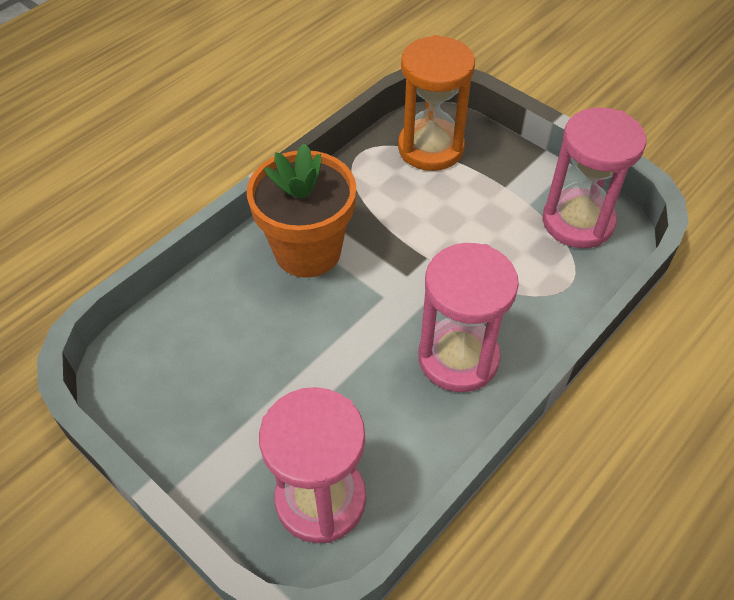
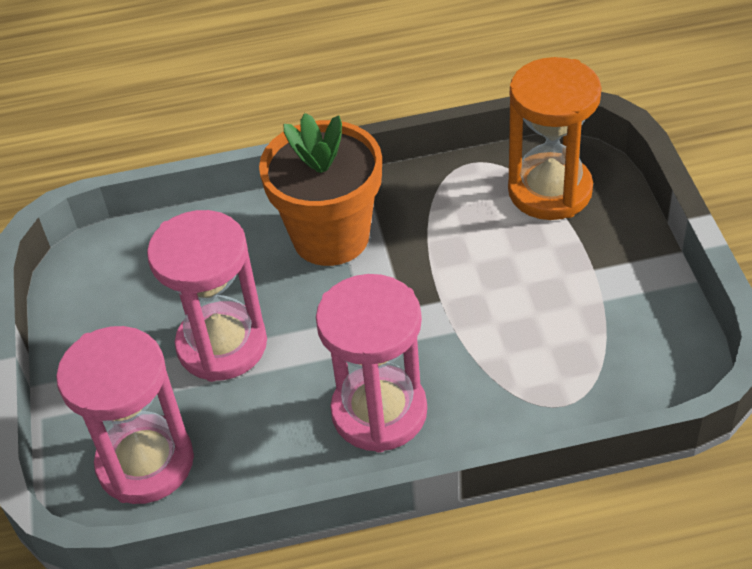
camera: 40 degrees right, 5 degrees down
(577, 222) = (639, 345): pink hourglass -> pink hourglass (222, 345)

